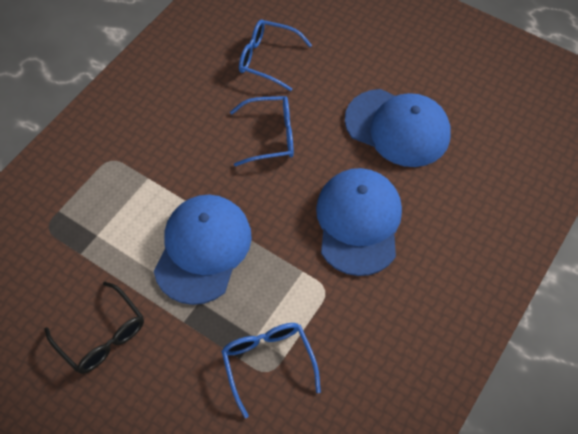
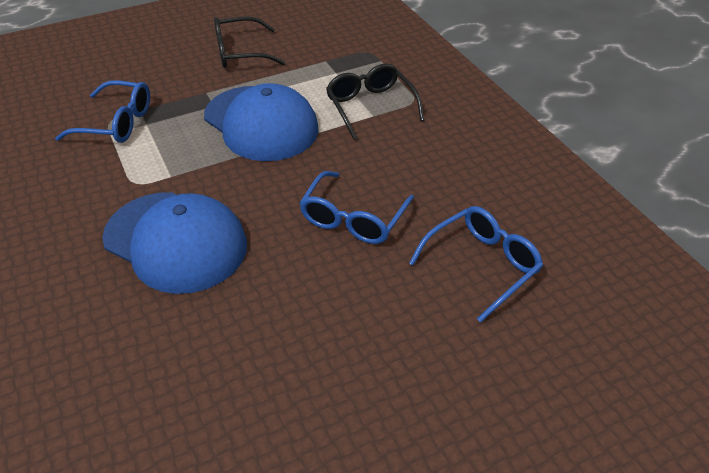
camera: 120 degrees right, 15 degrees down
(136, 185) = (370, 106): none -> black glasses
(397, 128) = (264, 350): blue cap -> none

